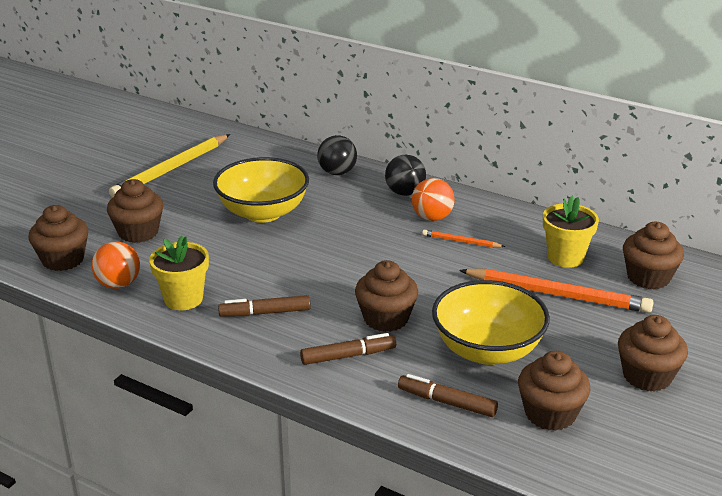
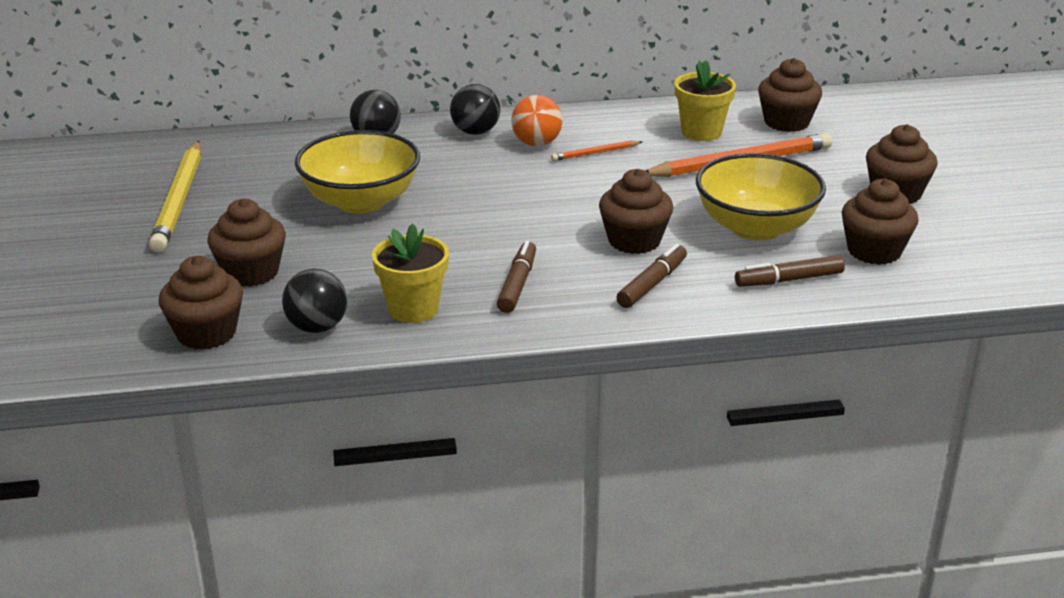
camera: 40 degrees left, 0 degrees up
(118, 284) = (317, 327): orange ball -> black ball
(265, 313) = (517, 284): brown marker -> brown marker turned 150 degrees clockwise

